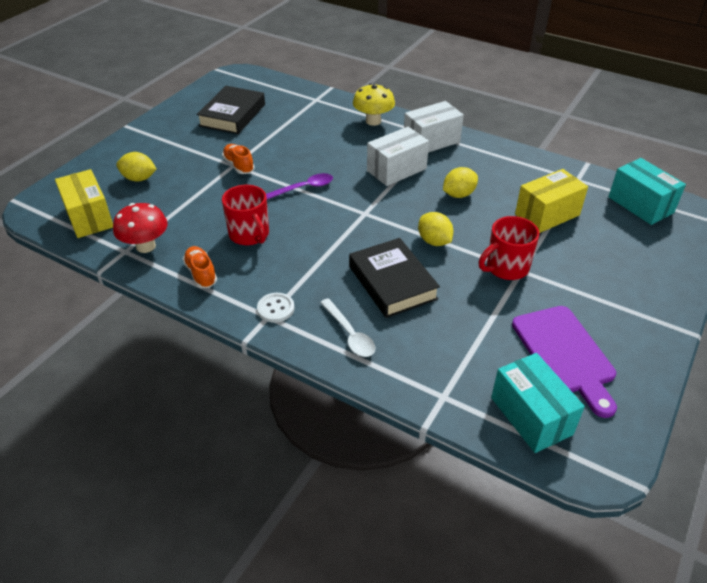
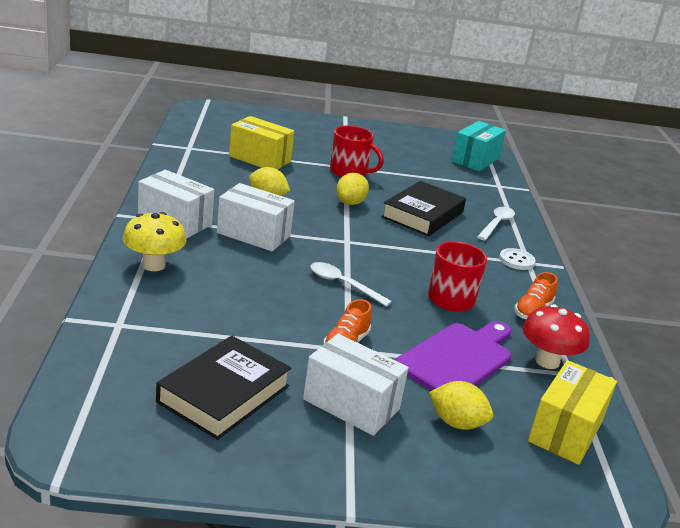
camera: 125 degrees left, 15 degrees down
(139, 178) = (456, 423): yellow lemon -> yellow lemon turned 45 degrees counterclockwise
(188, 149) = (351, 404): none -> white box
(232, 115) = (224, 394): black book -> black book turned 45 degrees counterclockwise
(304, 188) = (343, 284): purple spoon -> white spoon
(565, 354) = (413, 151): purple cutting board -> purple cutting board (458, 358)
(640, 205) = (208, 125): turquoise box -> none

